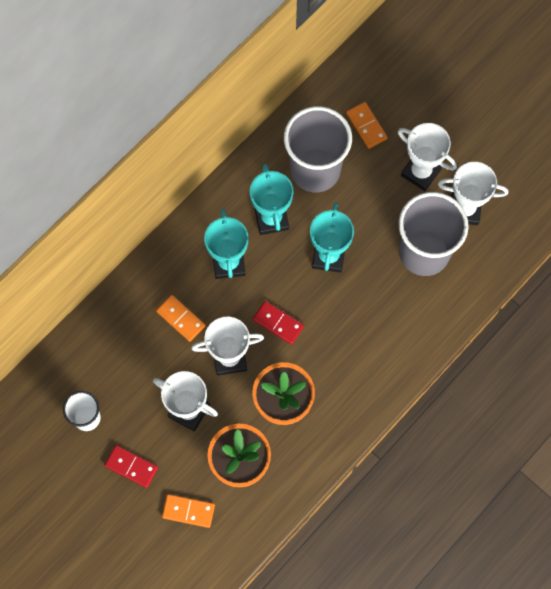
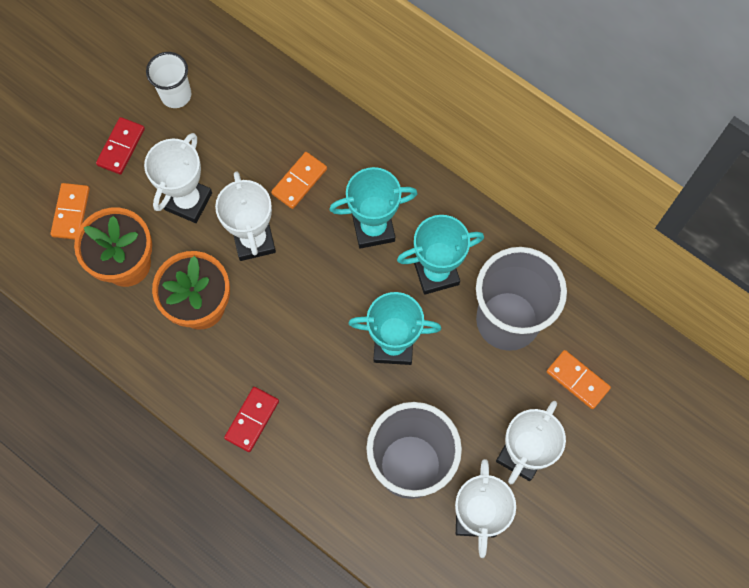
camera: 85 degrees right, 0 degrees up
(278, 323) = (301, 292): red domino -> red domino (252, 419)
(366, 126) = (577, 380): orange domino -> orange domino turned 75 degrees clockwise

